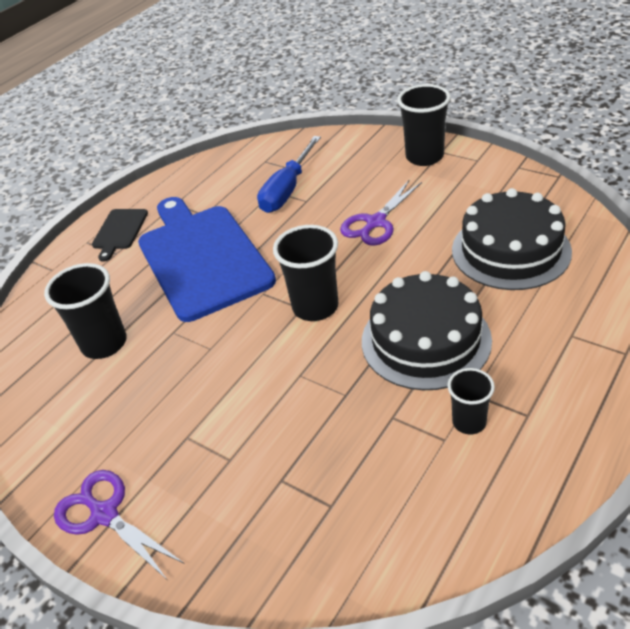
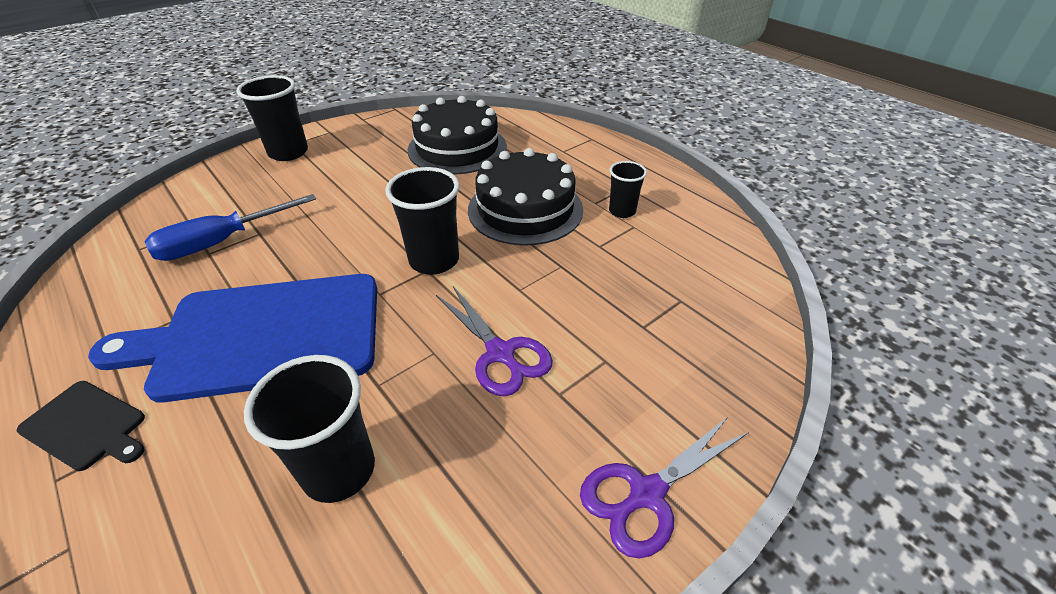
camera: 80 degrees left, 0 degrees up
(287, 190) = (221, 242): blue screwdriver -> blue screwdriver turned 105 degrees clockwise
(376, 222) = (349, 199): purple scissors -> purple scissors (500, 353)

